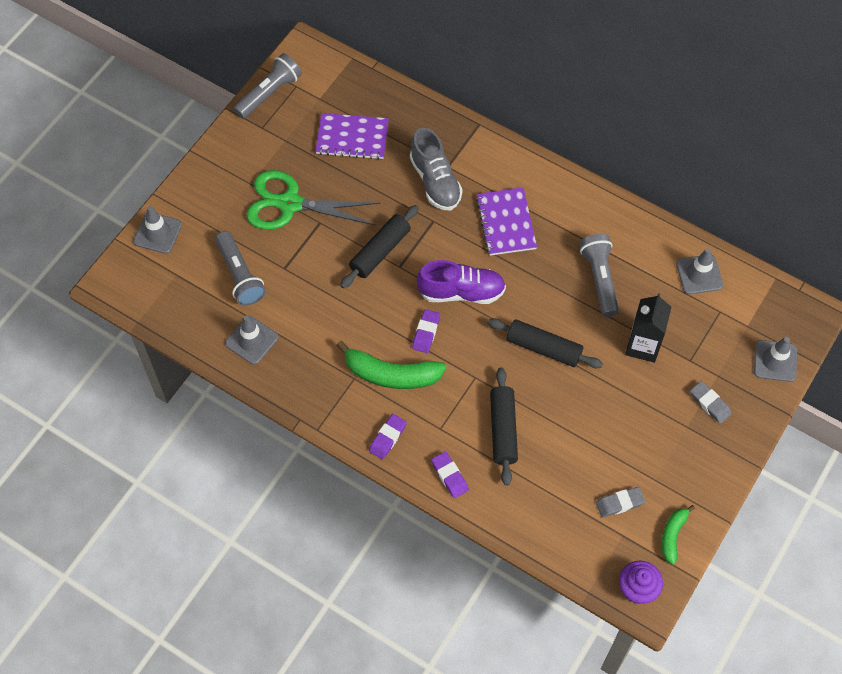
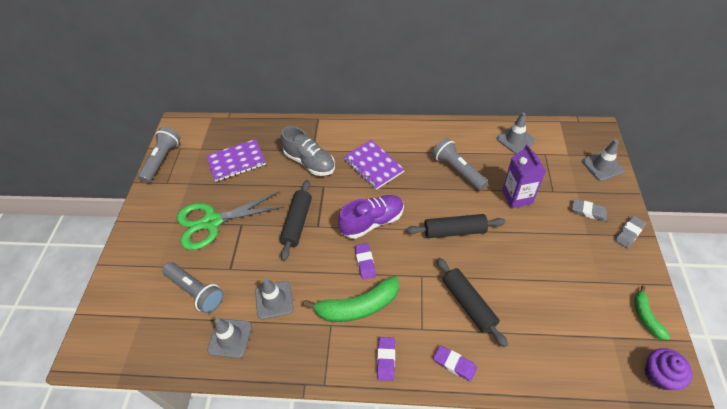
camera: 25 degrees left, 10 degrees down
(158, 233) = (112, 292): grey traffic cone -> grey traffic cone (274, 300)
(619, 503) = (591, 313): grey eraser -> grey eraser (628, 233)
(643, 346) = (517, 197): black carton -> purple carton

